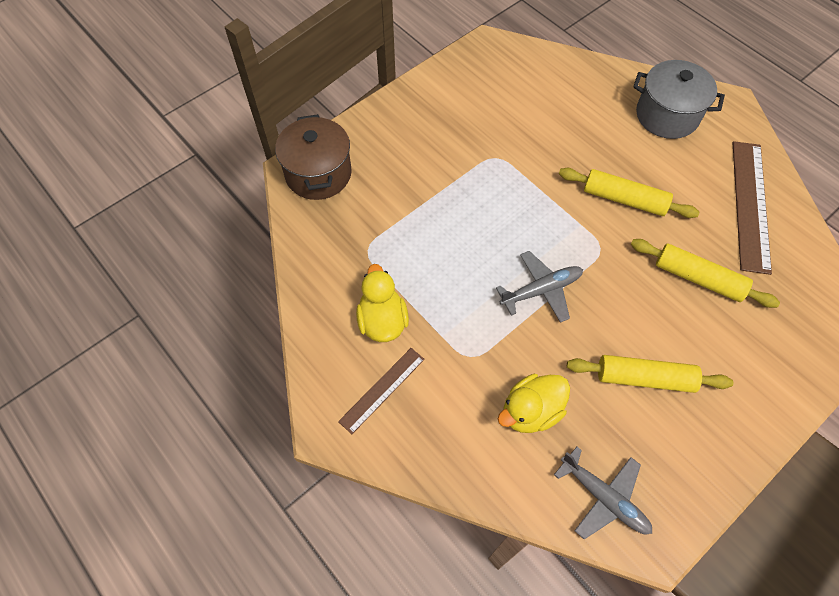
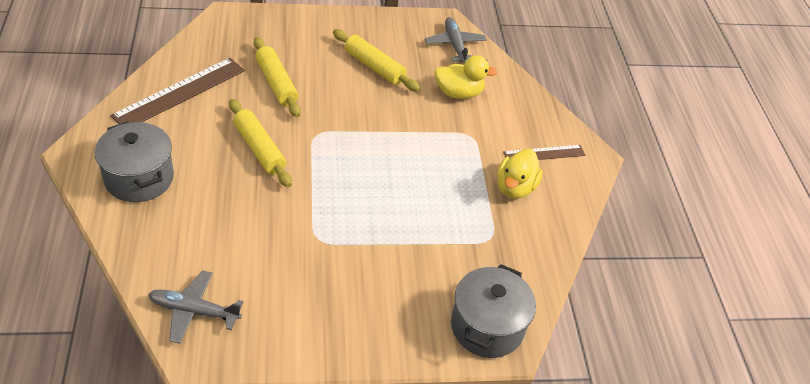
camera: 150 degrees left, 15 degrees down
(318, 174) = (487, 327): brown pot -> grey pot
(541, 290) = (386, 138): grey plane -> grey plane (194, 311)

